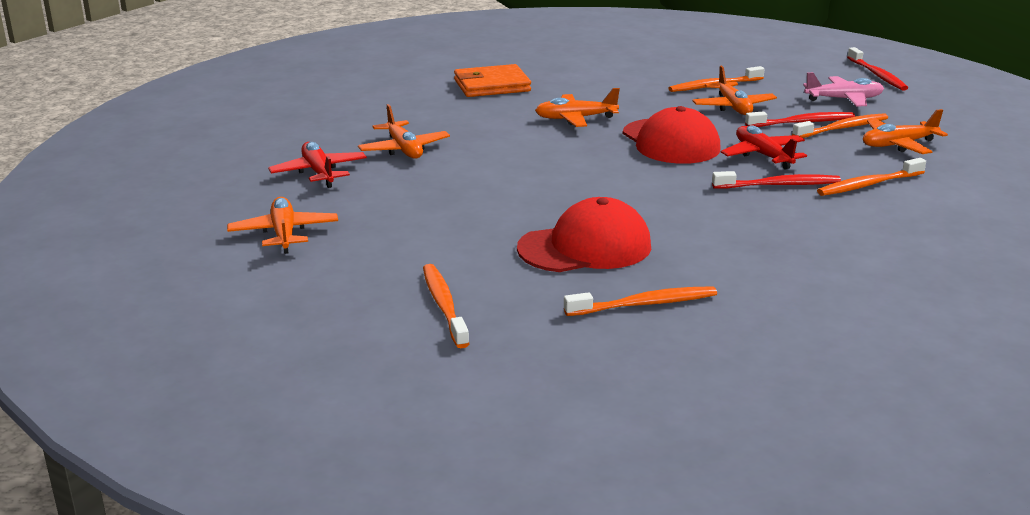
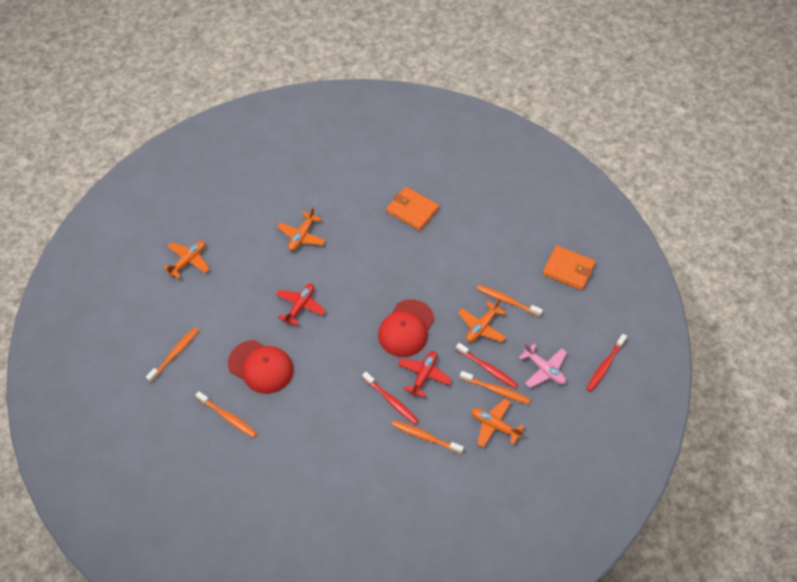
camera: 50 degrees right, 30 degrees up
(319, 173) = (251, 226): red plane -> red plane (300, 306)
(575, 118) = (400, 273): orange plane -> none
(716, 51) = (568, 269): none -> orange wallet

